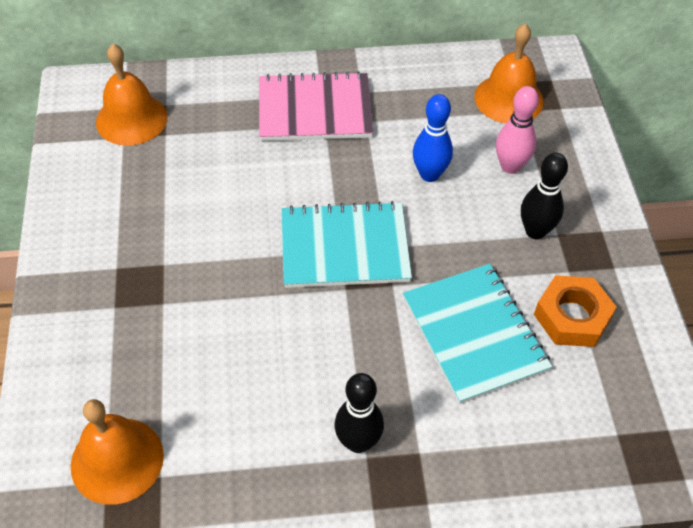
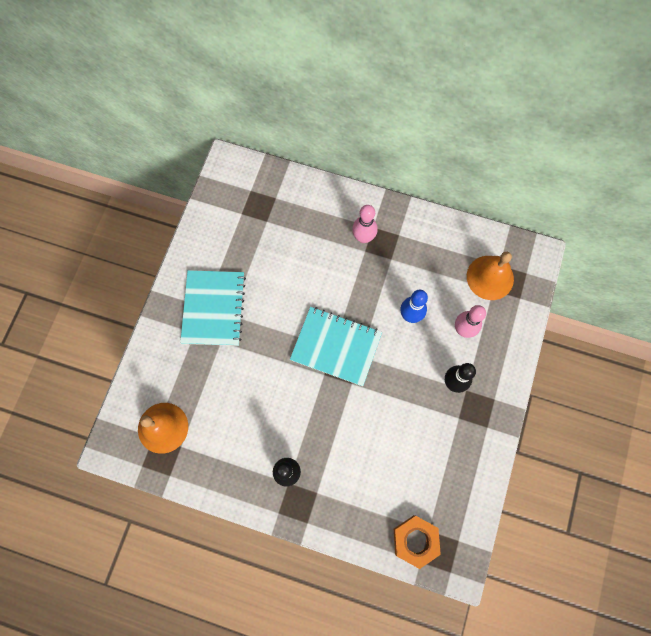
camera: 25 degrees right, 20 degrees up
(131, 119) = (251, 201): orange bell -> none
(315, 109) = (363, 237): pink notebook -> pink bowling pin
(474, 334) = (382, 435): turquoise notebook -> turquoise notebook (214, 308)
(572, 317) = (444, 448): orange nut -> orange nut (415, 540)

